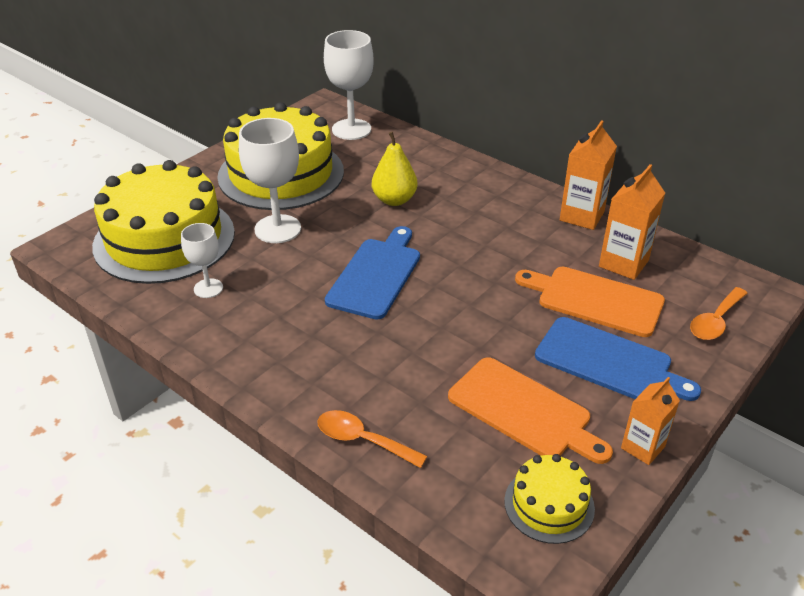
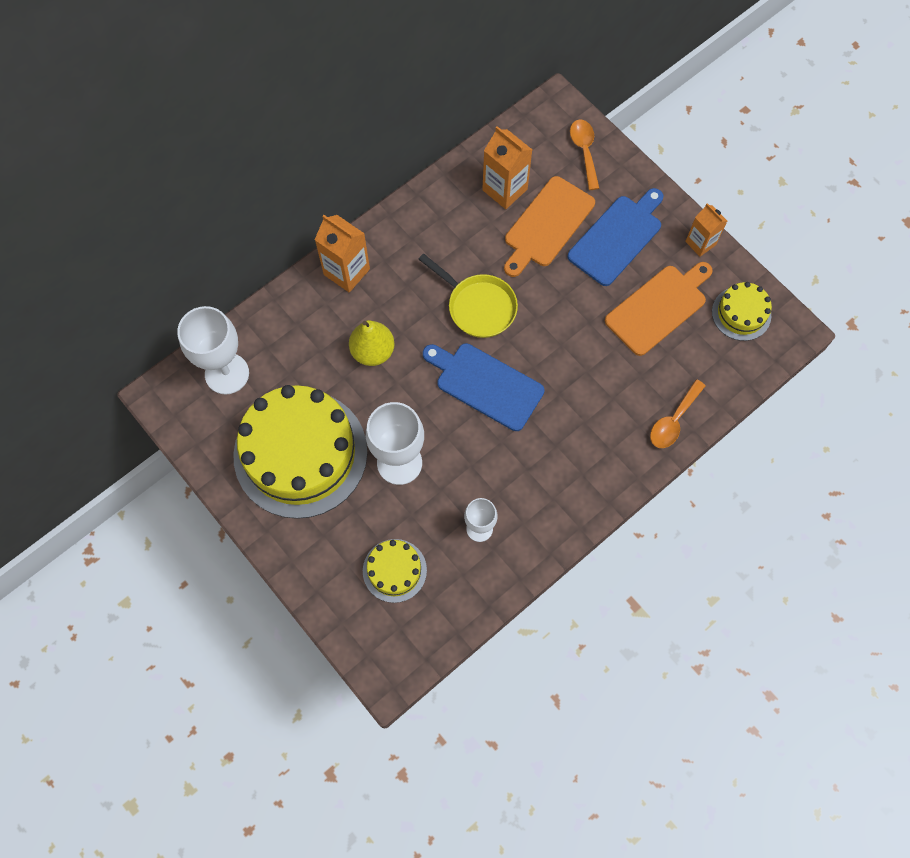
camera: 80 degrees left, 30 degrees up
(164, 239) = (394, 570): yellow cake -> yellow cake, size x0.46
(468, 260) = (478, 306): none -> yellow pan
(582, 216) = (432, 200): orange carton -> orange carton (346, 272)
(715, 321) = (584, 151): orange spoon -> orange spoon turned 150 degrees counterclockwise

